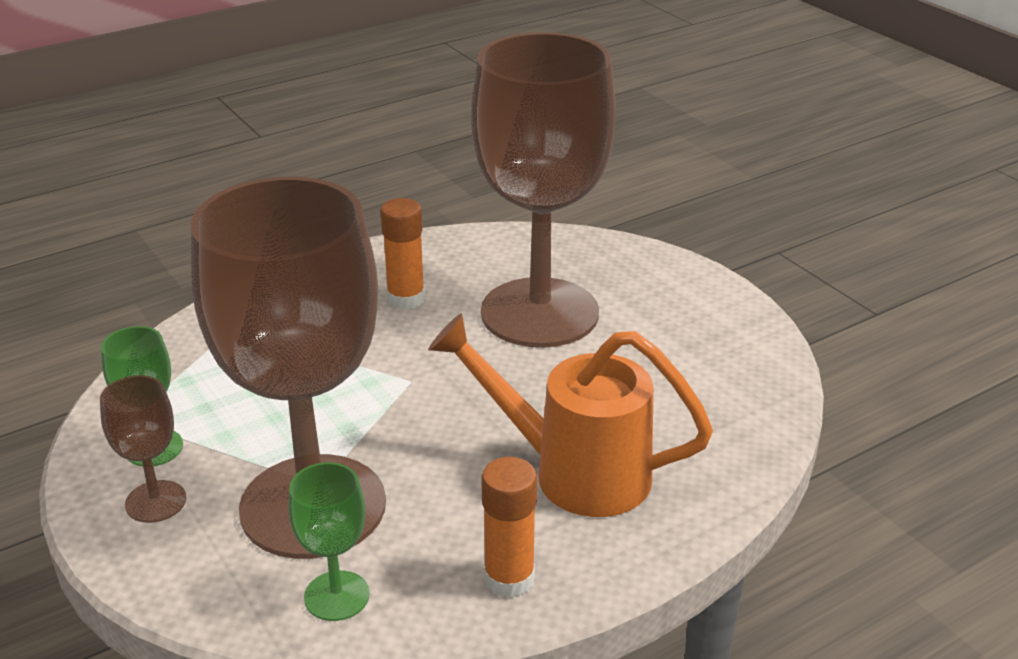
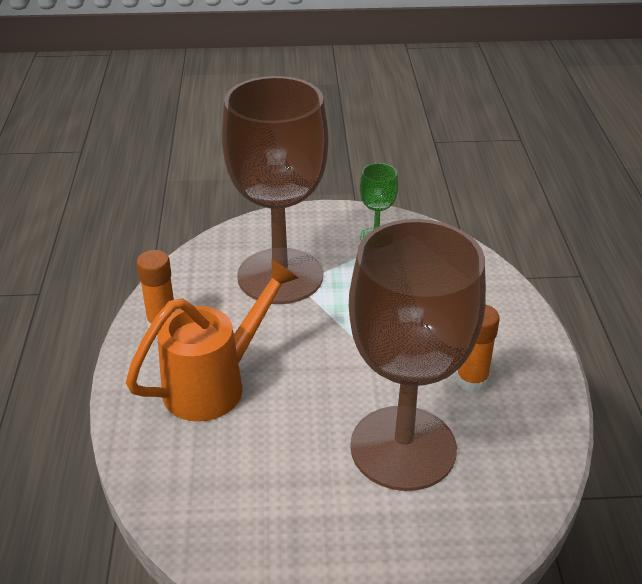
camera: 120 degrees right, 5 degrees up
(156, 501) = (330, 229): brown goblet -> none
(336, 596) = (209, 266): green goblet -> none

